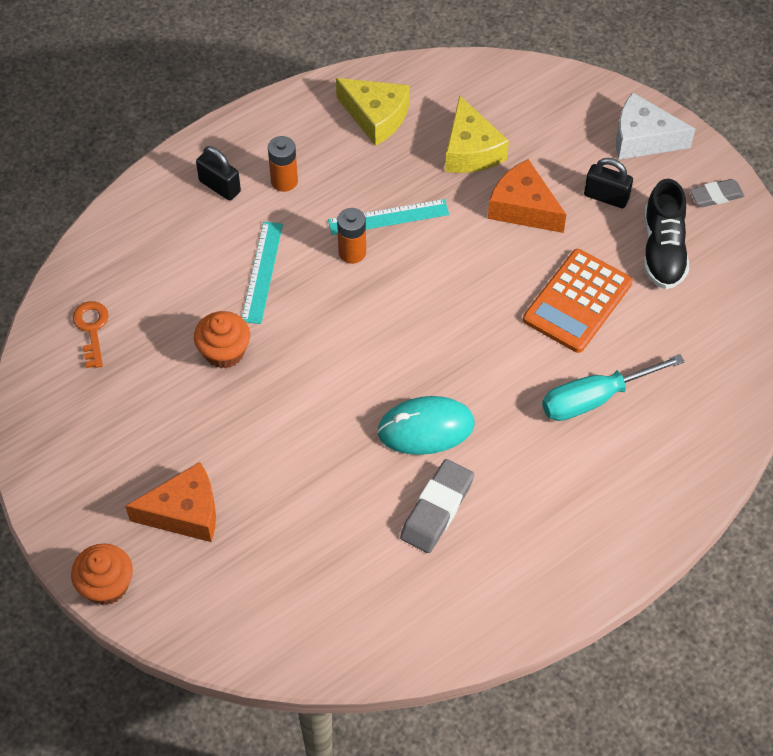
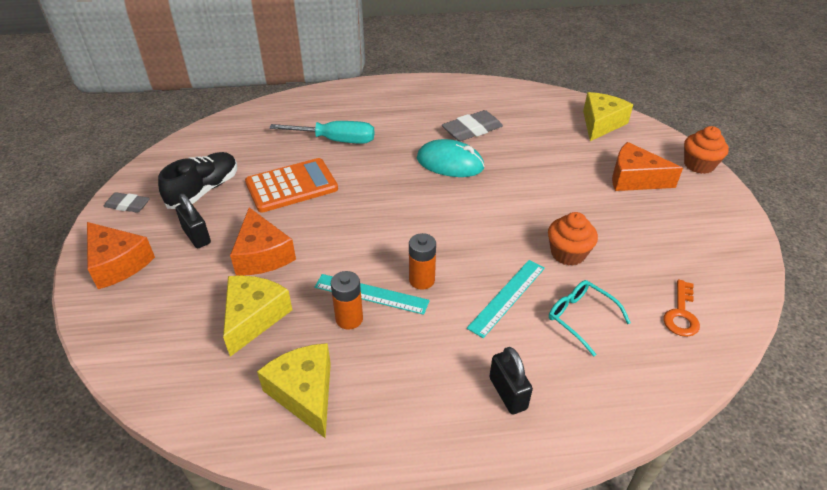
camera: 150 degrees left, 15 degrees down
(185, 281) = (580, 318): none -> turquoise glasses
(265, 618) = (601, 124): none -> yellow cheese
(284, 181) = (440, 368): orange battery -> orange battery (349, 319)
(643, 139) = (118, 263): white cheese -> orange cheese

